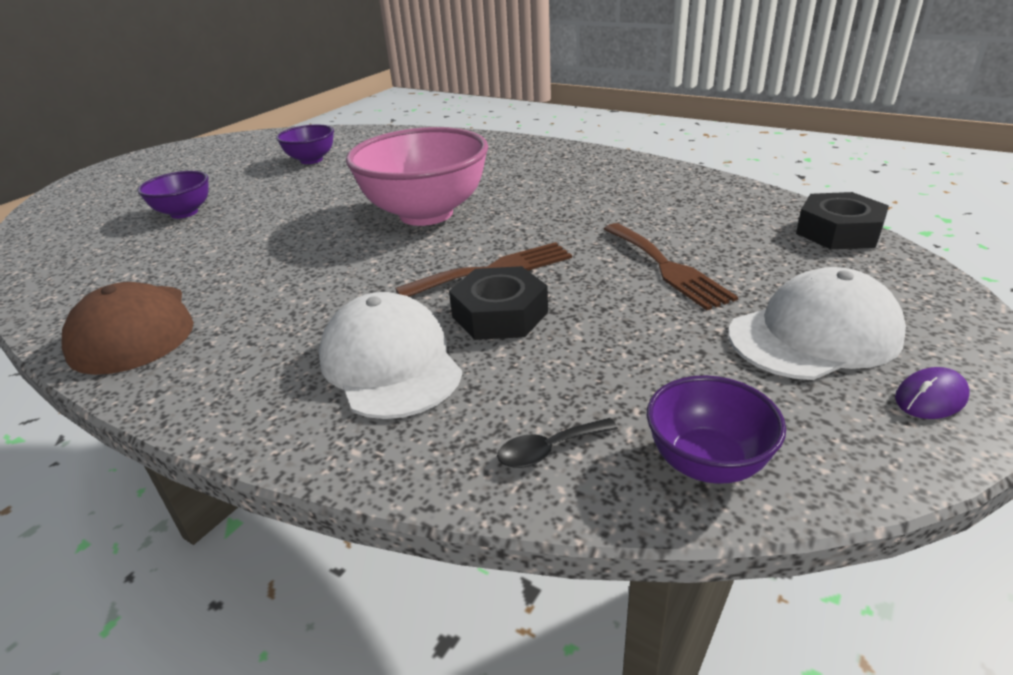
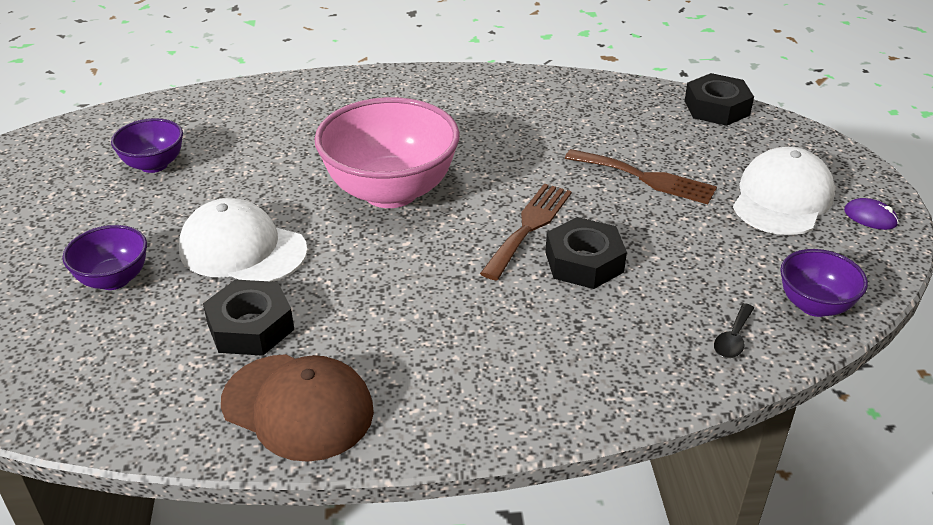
camera: 40 degrees left, 5 degrees up
(199, 266) = (250, 327): none -> black nut
(390, 363) = (562, 332): white cap -> white cap (242, 249)
(930, 398) = (870, 217): purple mouse -> purple mouse turned 75 degrees counterclockwise

